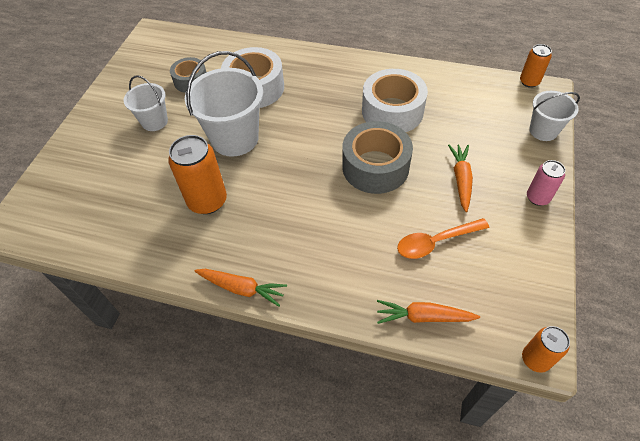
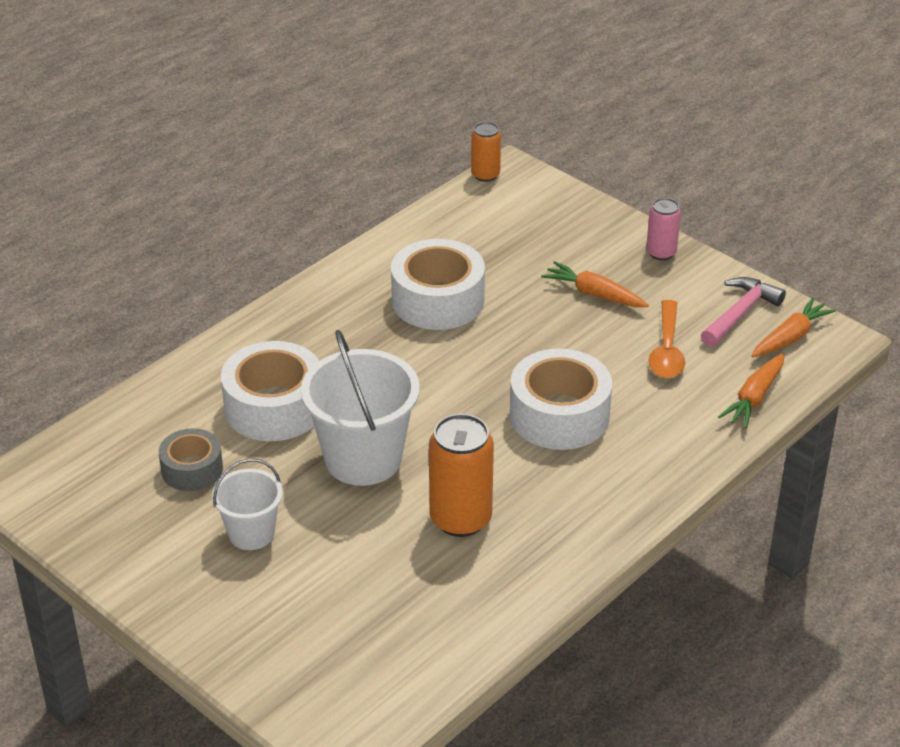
camera: 65 degrees left, 15 degrees down
(242, 288) = (625, 527): orange carrot -> orange carrot (790, 337)
(328, 210) = (559, 415): none -> white tape
(375, 167) = (521, 351): grey tape -> none
(513, 271) = (740, 313): none -> pink hammer
(535, 359) = (844, 345): orange can -> none
(543, 131) = (571, 203): white bucket -> none

